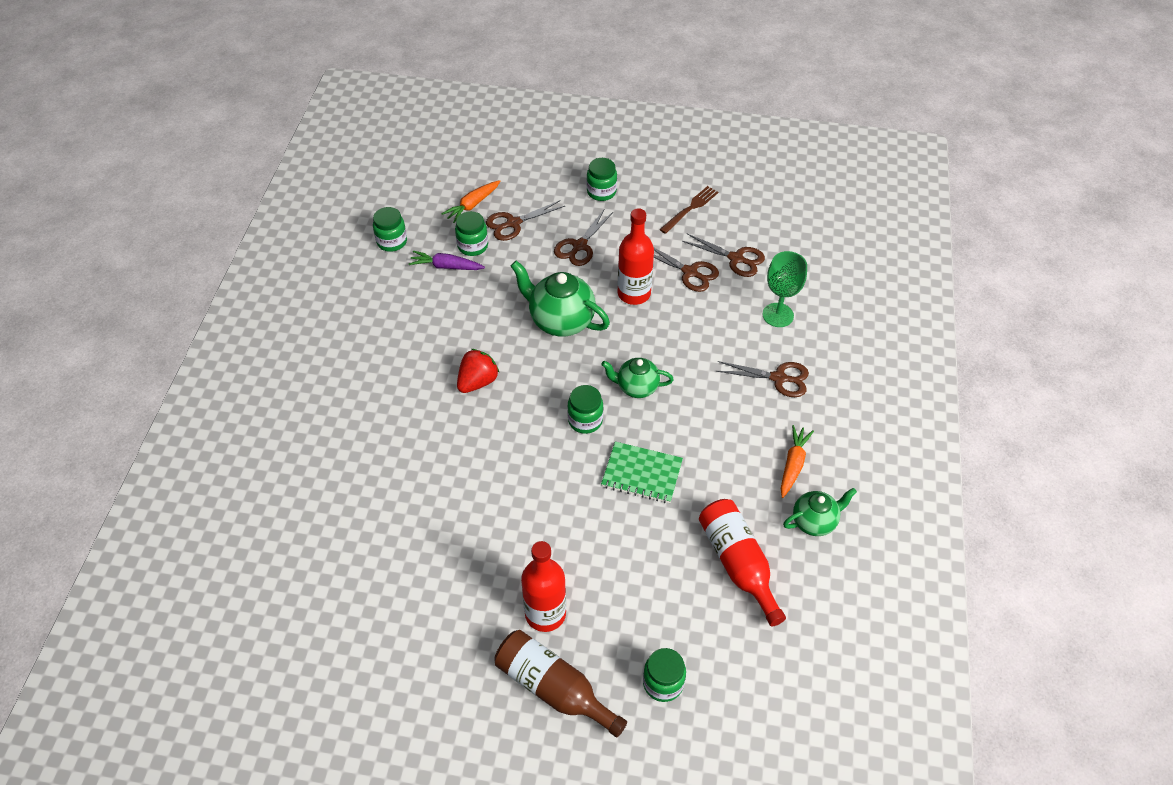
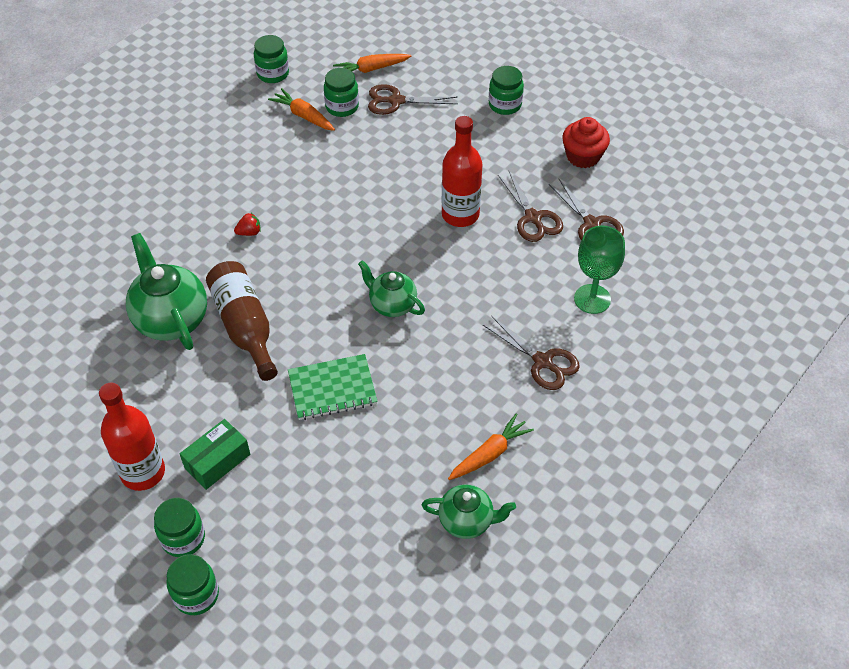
camera: 30 degrees right, 0 degrees up
(446, 266) = (303, 116): purple carrot -> orange carrot
(477, 382) = (249, 232): red strawberry -> red strawberry, size x0.54
(554, 688) = (97, 544): brown bottle -> brown bottle (245, 327)
(560, 321) = (369, 210): green teapot -> green teapot (171, 319)
(579, 246) = (442, 147): brown scissors -> none
(585, 420) = (319, 313): green jar -> green jar (183, 538)
(597, 574) = (217, 461): none -> green box
(642, 474) = (332, 389): green notebook -> green notebook turned 60 degrees counterclockwise
(690, 208) = (583, 156): brown fork -> red cupcake
(738, 564) = (357, 522): red bottle -> none

